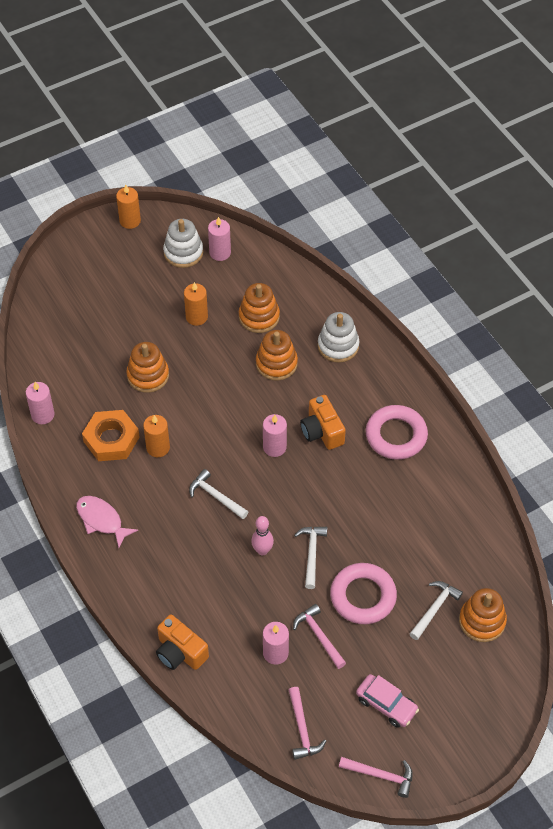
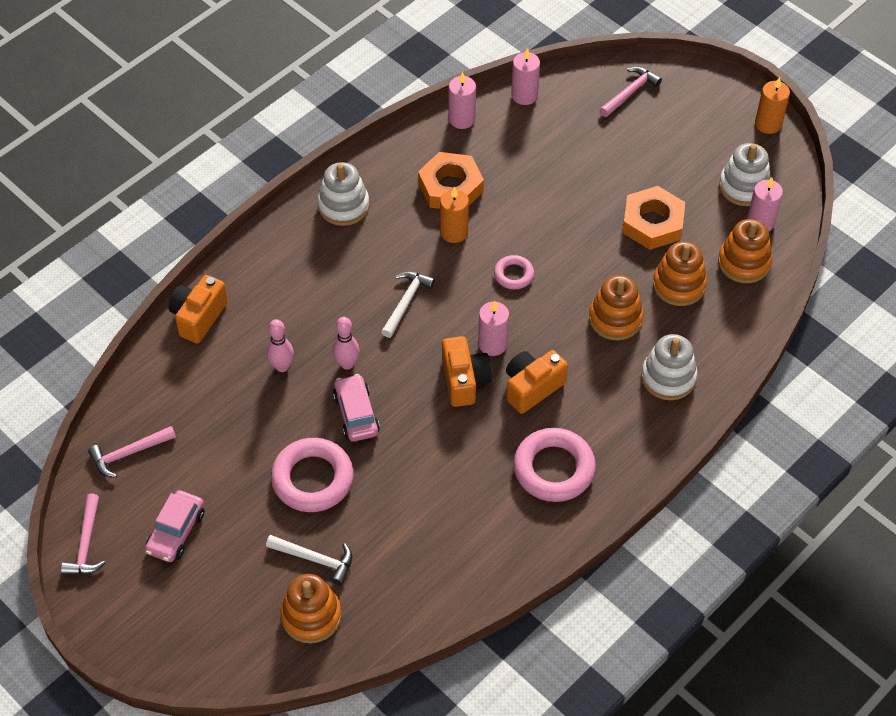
camera: 75 degrees right, 0 degrees up
(101, 520) = (343, 206): pink fish -> white stacking toy
(148, 375) = (549, 198): orange stacking toy -> orange stacking toy (744, 262)
(196, 317) = (652, 223): orange candle -> orange nut
(214, 417) = (513, 275): none -> pink ring
(250, 598) = (282, 366): none -> pink bowling pin
(275, 653) = (218, 406): pink candle -> pink candle (524, 95)
(302, 473) = (464, 380): none -> orange camera
(311, 554) = (356, 414): white hammer -> pink car
(319, 636) = (249, 444): pink hammer -> pink hammer (630, 92)

